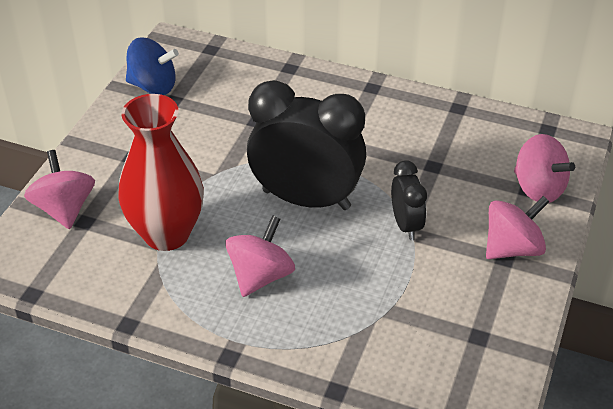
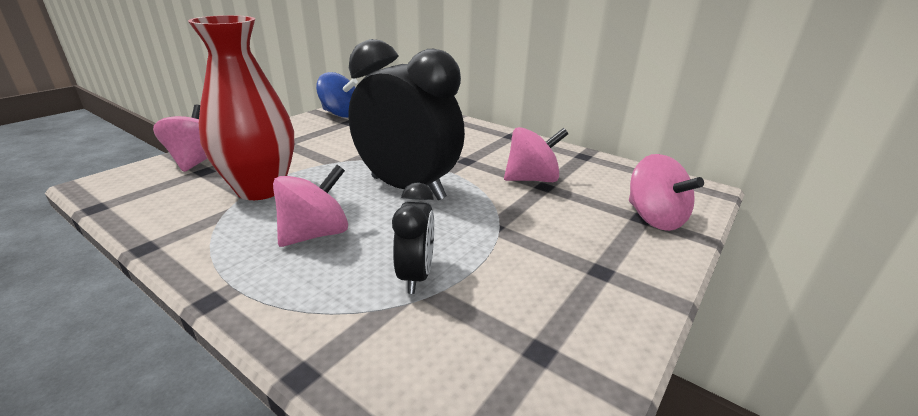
camera: 15 degrees right, 15 degrees down
(406, 225) = (496, 222): black clock -> black clock (416, 276)
(512, 248) = (613, 263): pink spinning top -> pink spinning top (532, 179)

